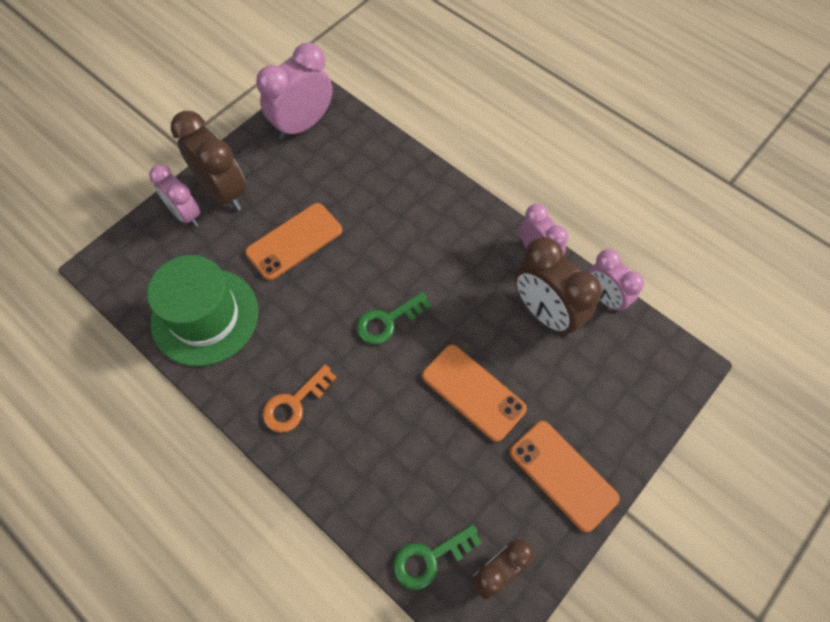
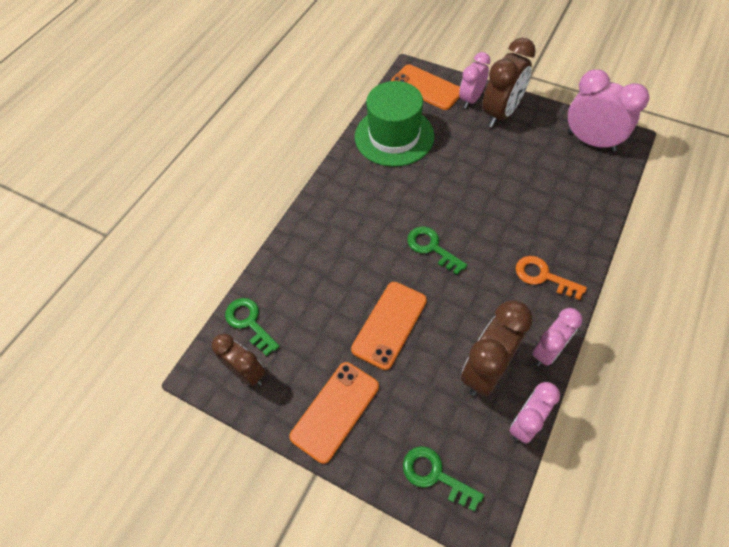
camera: 80 degrees right, 5 degrees down
(294, 241) = (477, 168): orange phone -> orange phone (426, 87)
(294, 403) = (345, 207): orange key -> orange key (543, 276)
(643, 392) = (435, 475): none -> green key

